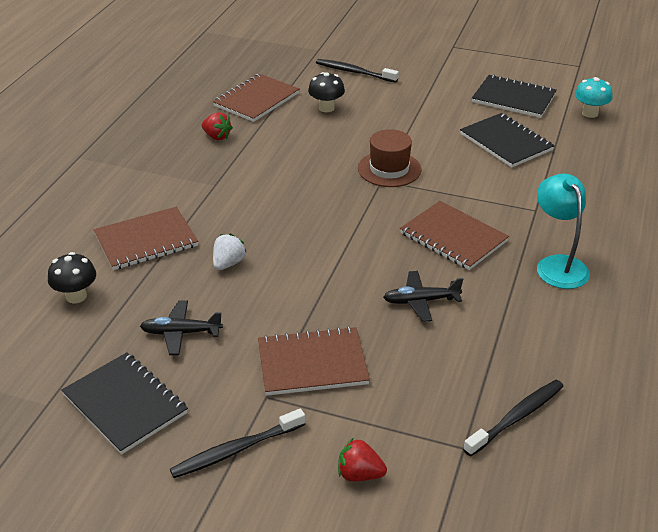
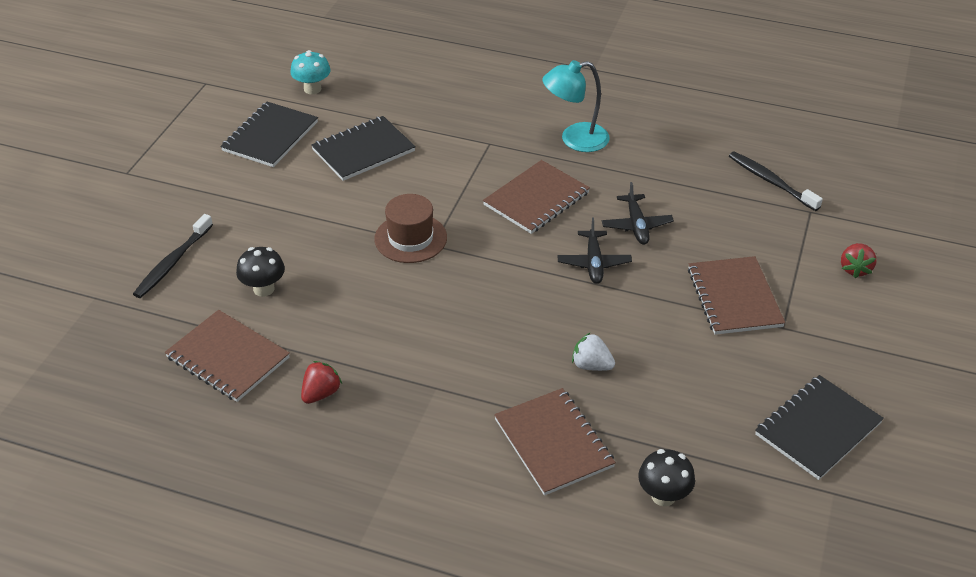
camera: 90 degrees left, 5 degrees up
(181, 333) = (709, 396): black plane -> black plane (594, 263)
(236, 450) = (851, 344): black toothbrush -> none

